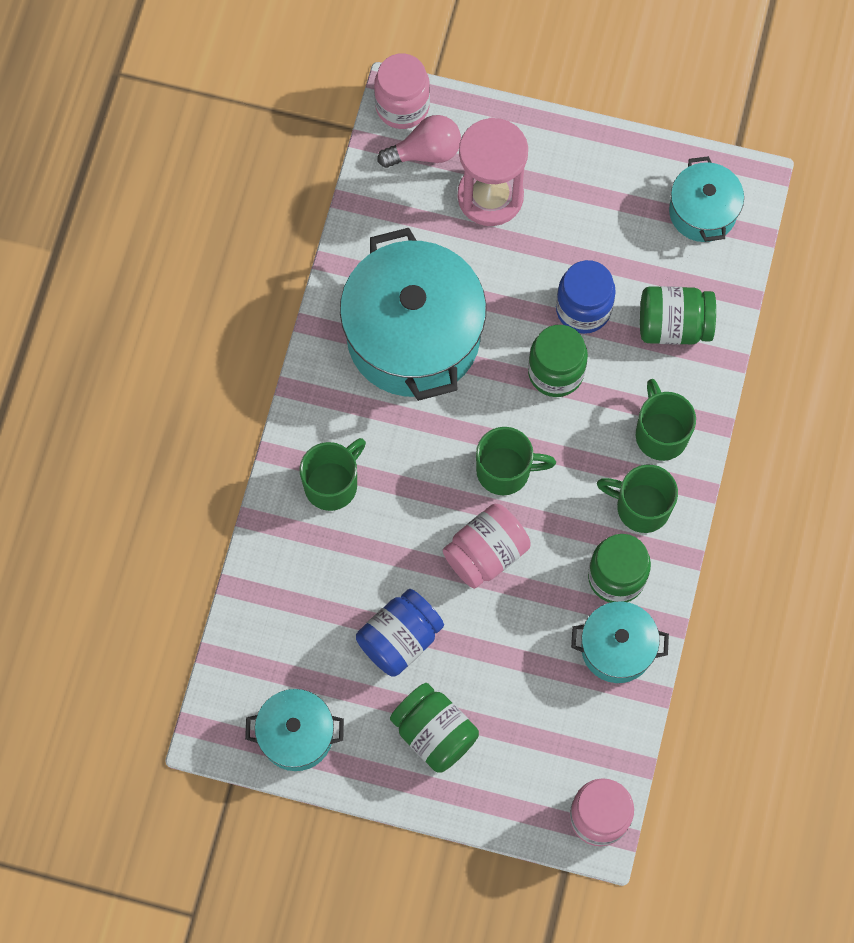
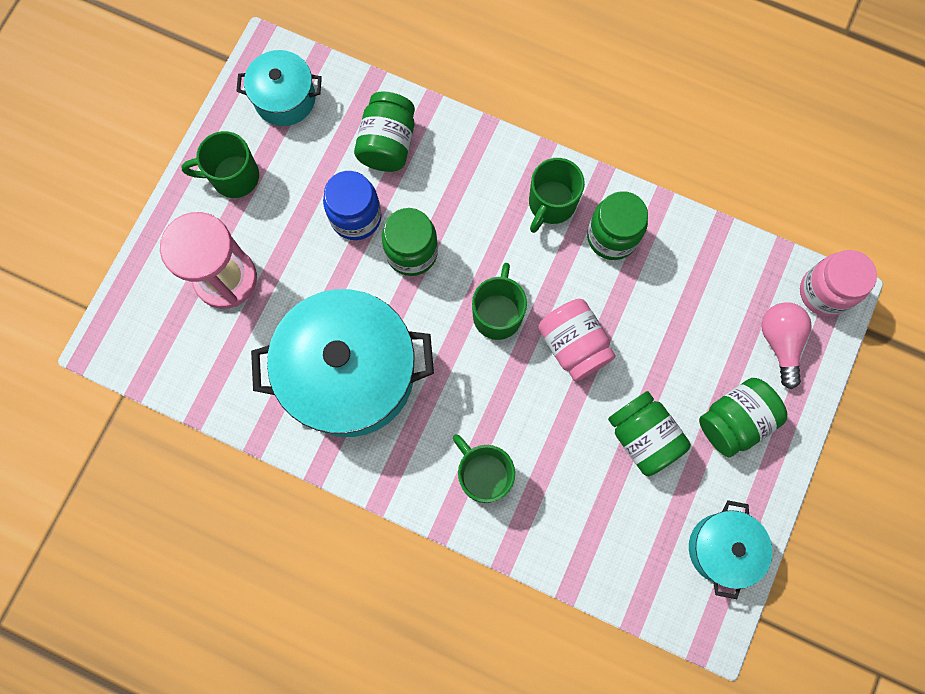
camera: 80 degrees left, 5 degrees up
(400, 639) = (643, 437): blue jar -> green jar
(402, 106) = (112, 343): pink jar -> none
(425, 152) = (165, 330): pink light bulb -> pink light bulb (780, 342)
(617, 648) = (676, 249): turquoise pot -> none
(660, 433) = (486, 174): green mug -> green mug (233, 177)

